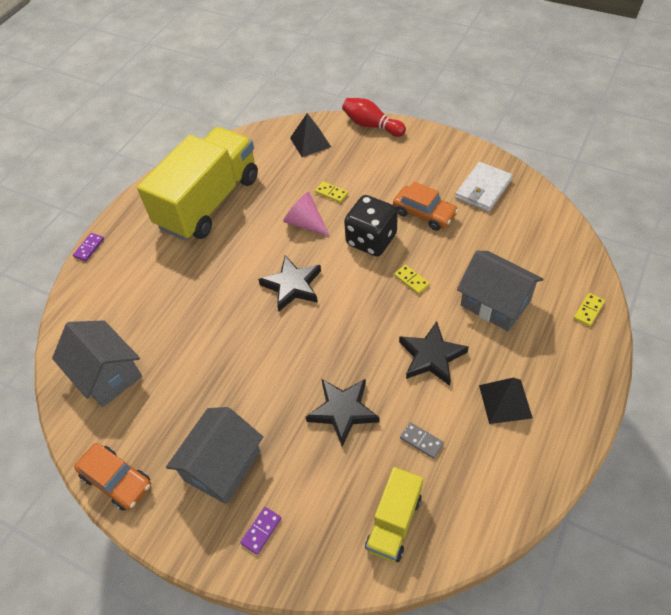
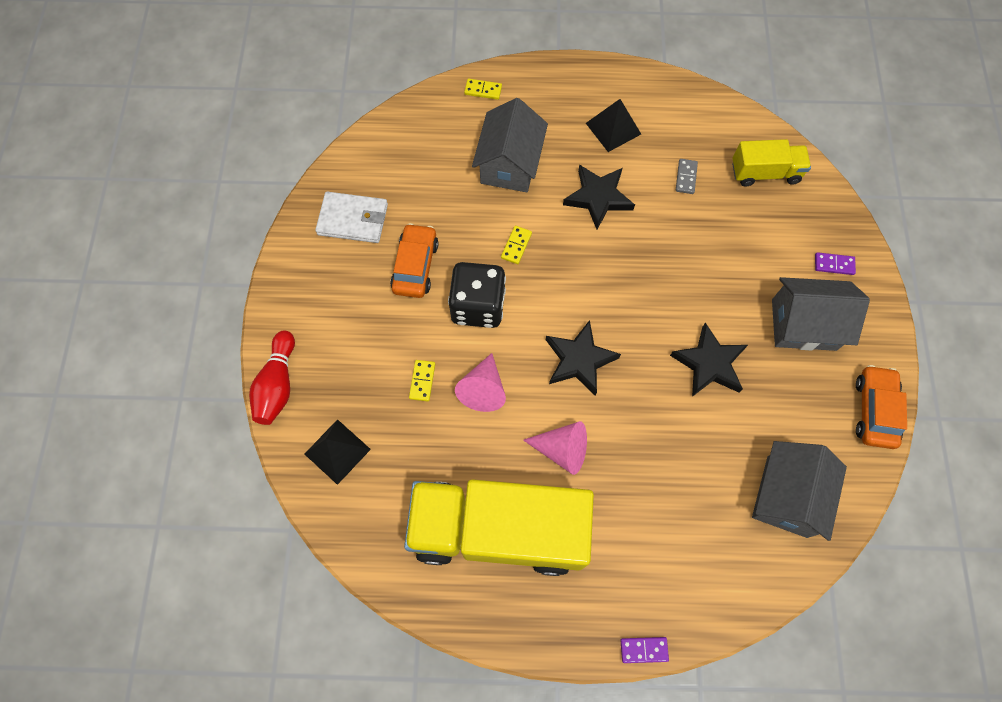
camera: 120 degrees left, 15 degrees up
(235, 251) = (562, 449): none -> pink cone
(343, 411) = (694, 248): black star -> black star (709, 363)

